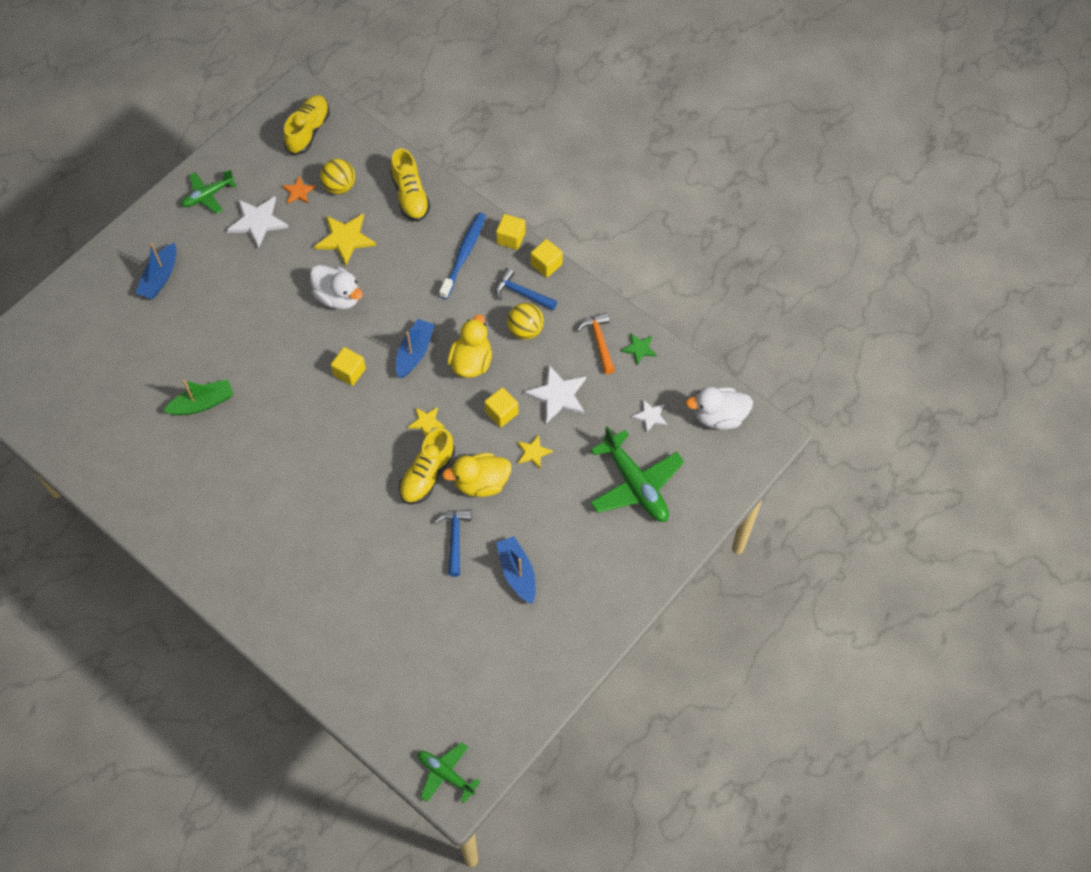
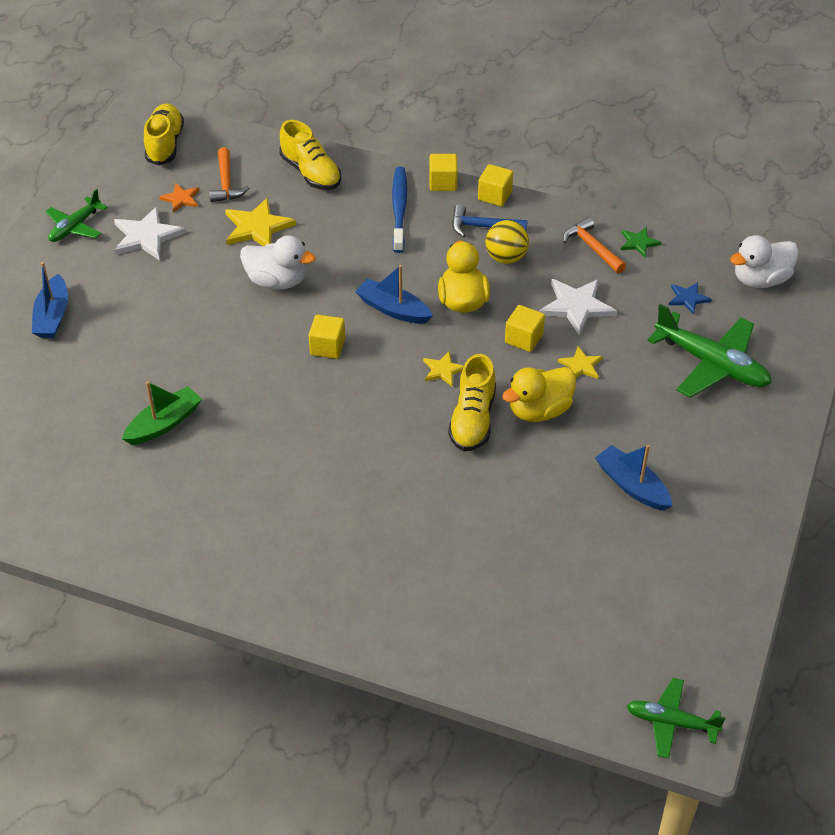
camera: 20 degrees left, 15 degrees down
(339, 186) = (226, 183): yellow ball -> orange hammer
(414, 352) = (393, 309): blue boat -> blue boat turned 60 degrees counterclockwise
(455, 538) = (540, 473): blue hammer -> none
(650, 416) = (688, 298): white star -> blue star

